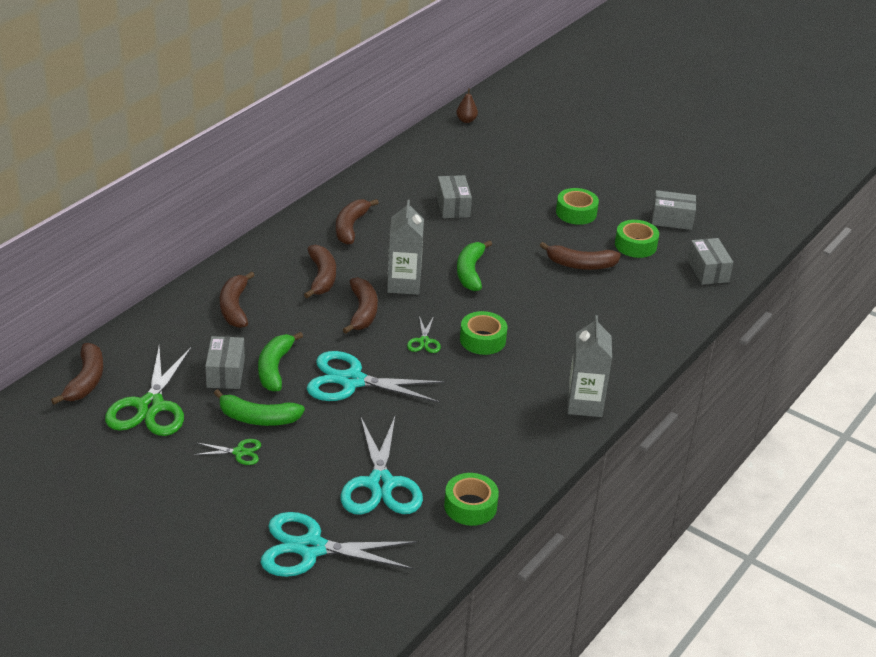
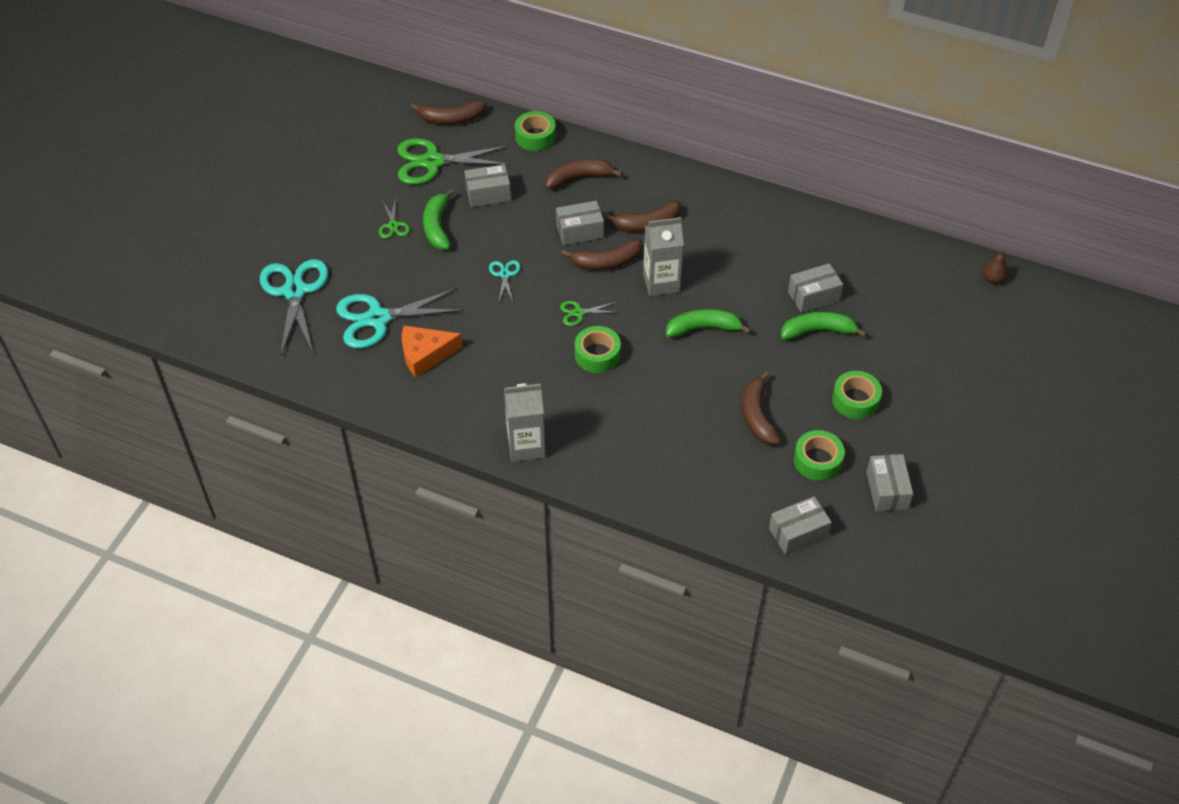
camera: 80 degrees right, 15 degrees up
(274, 368) = (505, 222): green banana -> green banana (818, 331)
(312, 320) = (580, 231): none -> grey box
(350, 227) = (737, 227): brown banana -> none
(352, 381) = (505, 274): turquoise scissors -> turquoise scissors, size x0.46
(445, 455) = (425, 355): none -> orange cheese
(470, 506) = (365, 382): green tape -> green tape (535, 137)

